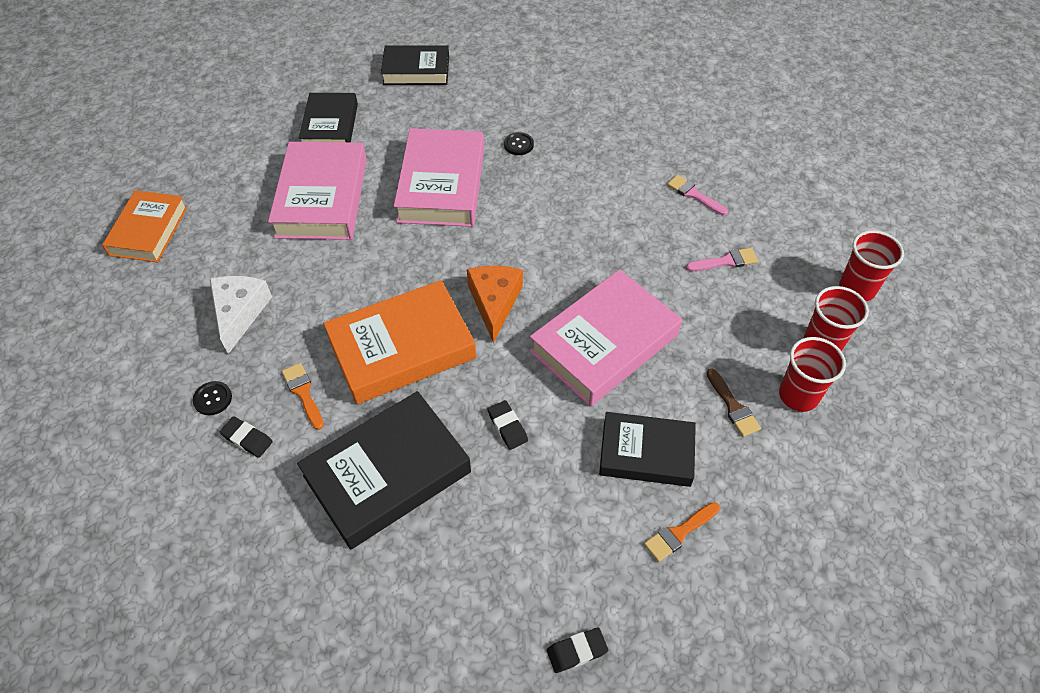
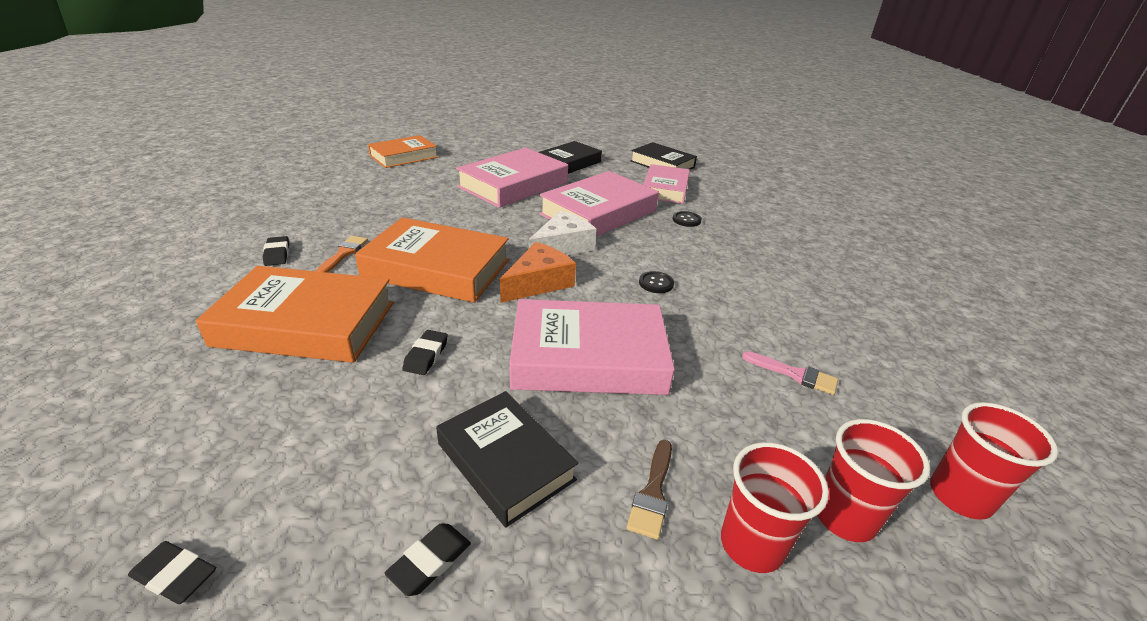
camera: 40 degrees right, 20 degrees down
(213, 399) = (299, 228): black button -> black button (656, 283)
(239, 313) = (382, 204): white cheese -> white cheese (562, 246)
(387, 474) = (306, 323): black book -> orange book
(458, 110) = (665, 189): none -> pink book
(679, 533) = (430, 562): orange brush -> black eraser
(693, 194) = (815, 314): pink brush -> none

